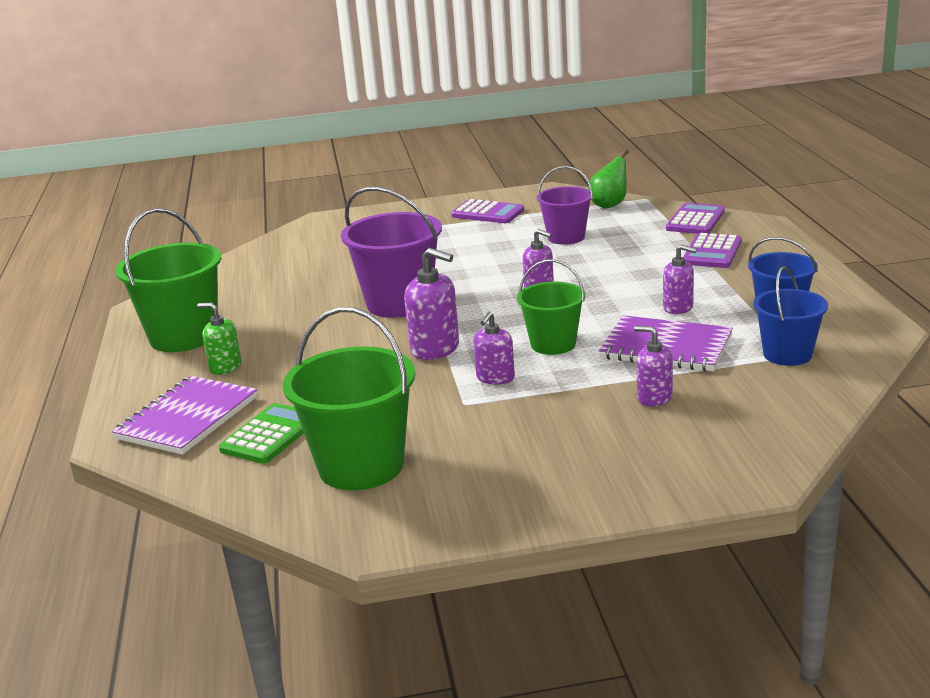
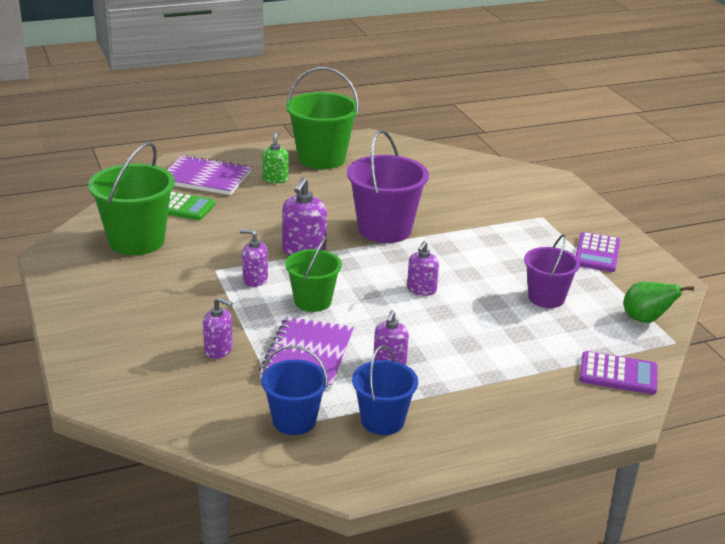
camera: 75 degrees right, 5 degrees up
(654, 397) = (218, 350): purple soap dispenser -> purple soap dispenser turned 90 degrees clockwise
(712, 252) = (529, 383): purple calculator -> none

